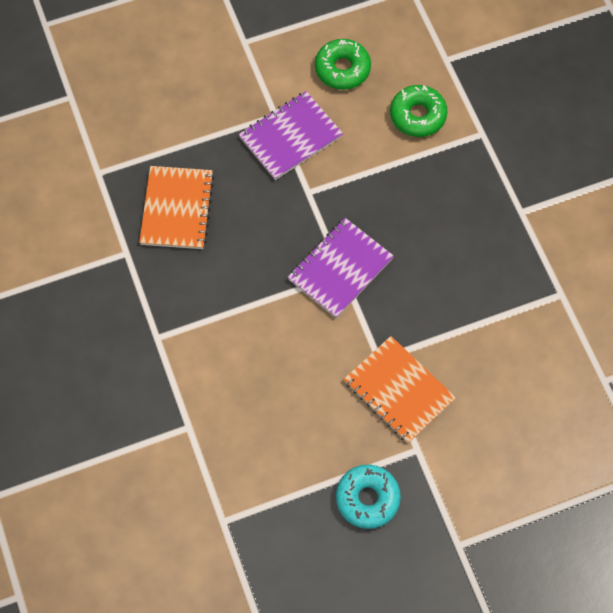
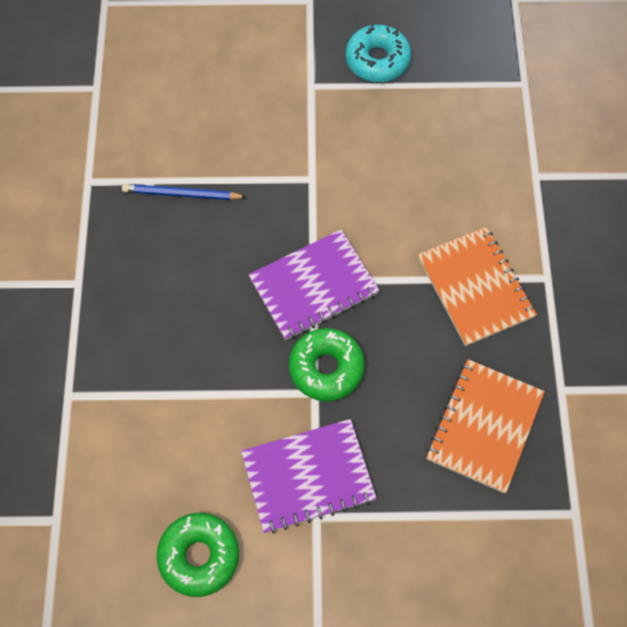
camera: 160 degrees left, 0 degrees up
(399, 390) = (304, 142): orange notebook -> orange notebook (475, 287)
(417, 115) = (134, 449): green donut -> green donut (326, 368)
(479, 308) = (181, 194): none -> blue pencil

